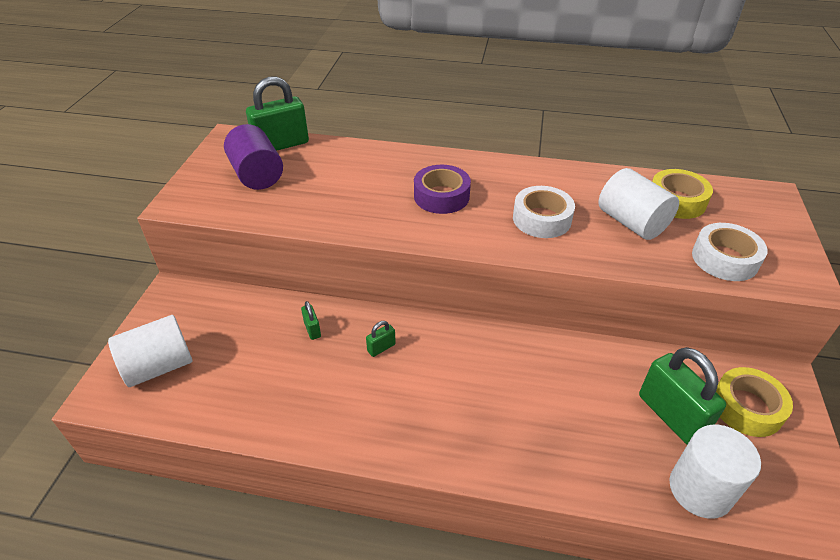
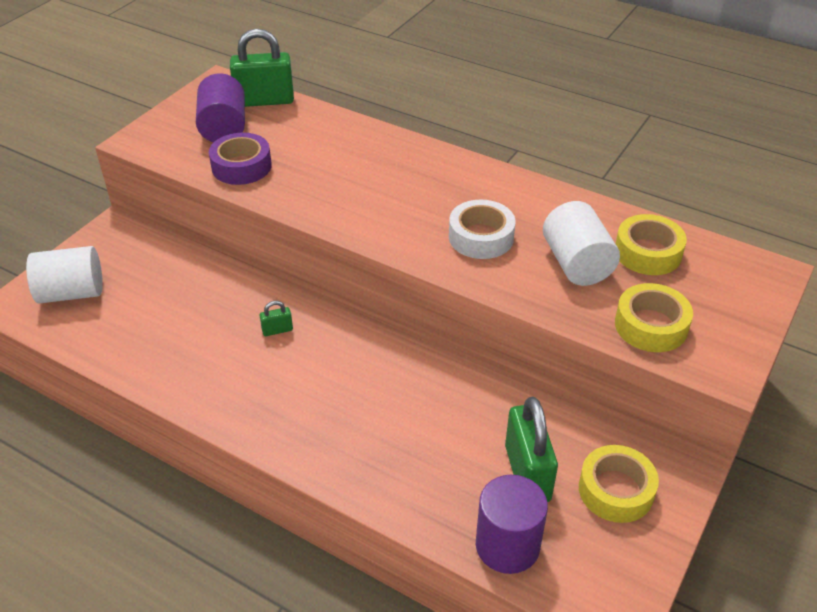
camera: 20 degrees right, 0 degrees up
(312, 329) = (222, 296): green padlock -> none
(441, 196) = (392, 190): purple tape -> purple tape (241, 166)
(700, 489) = (507, 545): white cylinder -> purple cylinder
(724, 259) = (651, 326): white tape -> yellow tape

